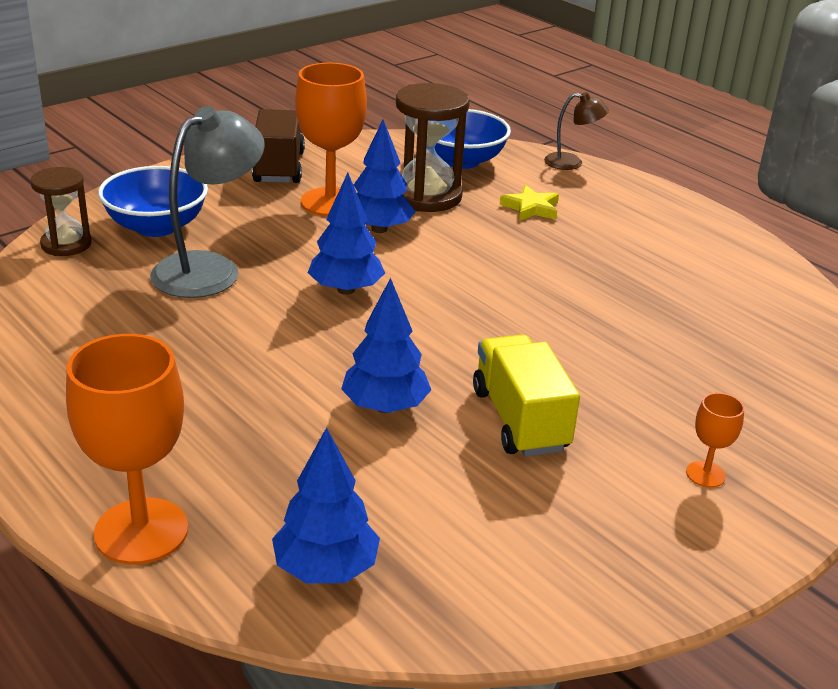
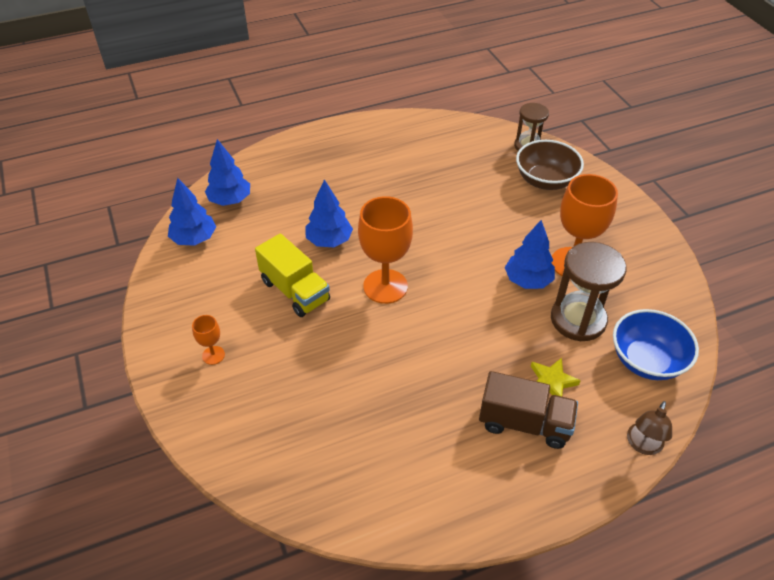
camera: 110 degrees right, 15 degrees up
(141, 531) = (280, 155): orange goblet -> orange goblet (385, 286)
(156, 226) = (545, 180): blue bowl -> brown bowl
(210, 268) = (489, 196): grey lamp -> none
(279, 167) = (632, 246): brown truck -> brown truck (524, 423)
(346, 290) = (450, 248): blue tree -> blue tree (194, 239)
(520, 420) = (295, 291): yellow truck -> yellow truck turned 45 degrees clockwise

